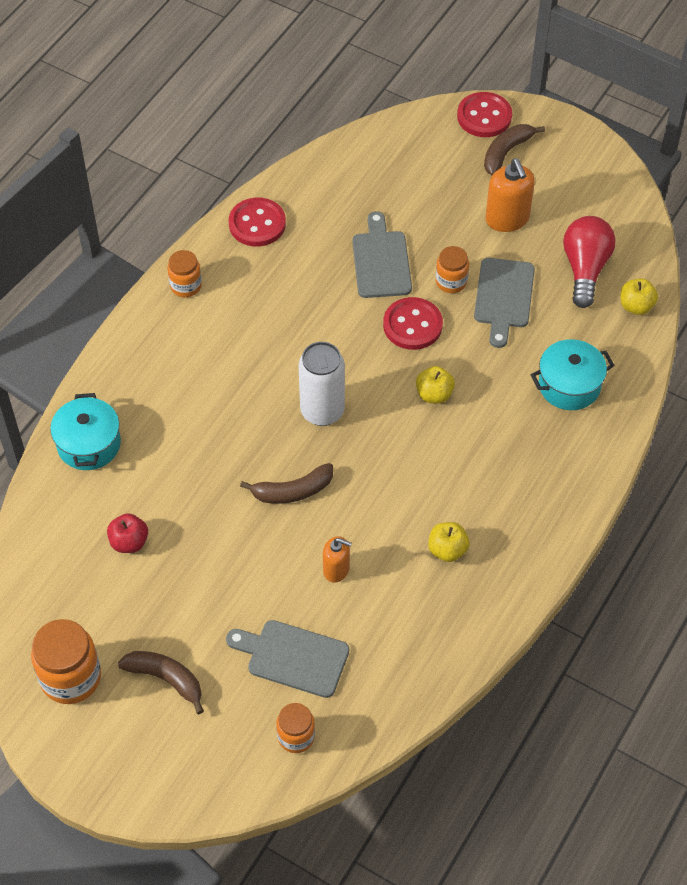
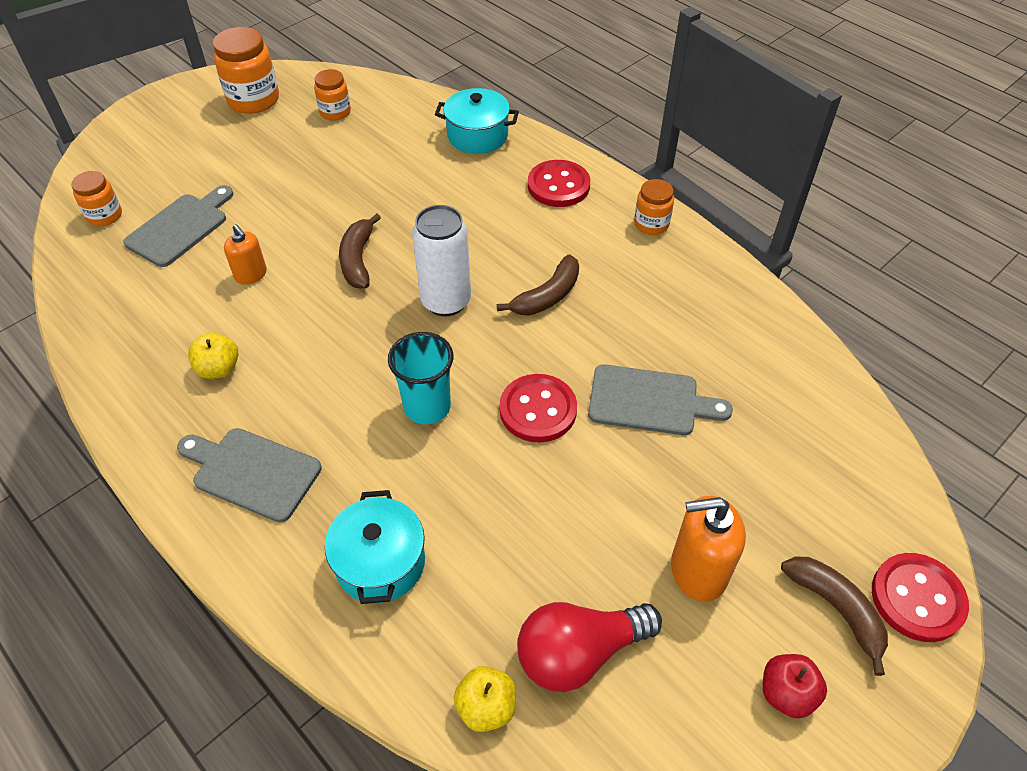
camera: 105 degrees right, 5 degrees down
(129, 542) = (361, 146): red apple -> red apple (786, 693)
(166, 679) = (215, 149): brown banana -> brown banana (547, 296)
(257, 224) = (731, 295): red button -> red button (558, 186)
(336, 569) = (251, 275): orange soap dispenser -> orange soap dispenser turned 75 degrees counterclockwise
(434, 394) = (427, 407): yellow apple -> turquoise cup
(451, 282) = (597, 469): orange jar -> orange jar (335, 112)
(503, 297) = (554, 524): grey cutting board -> grey cutting board (252, 472)
(585, 269) = (579, 653): red light bulb -> red light bulb turned 135 degrees clockwise

